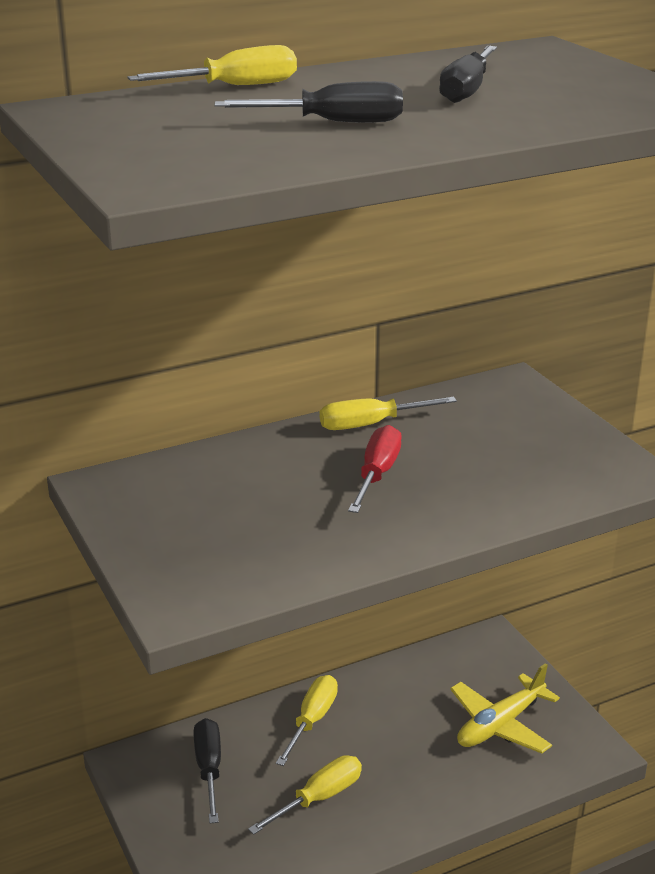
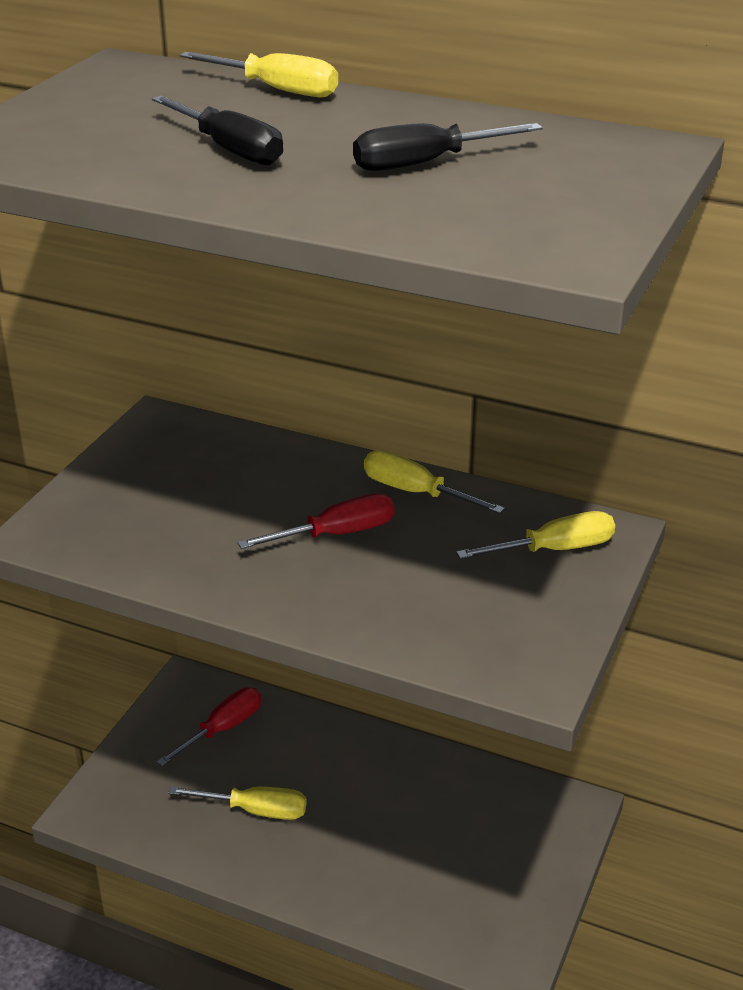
camera: 50 degrees right, 5 degrees up
(209, 769) = (222, 729): black screwdriver -> red screwdriver
(312, 720) = (337, 753): yellow screwdriver -> yellow screwdriver (554, 549)
(500, 725) = (467, 876): yellow plane -> none

